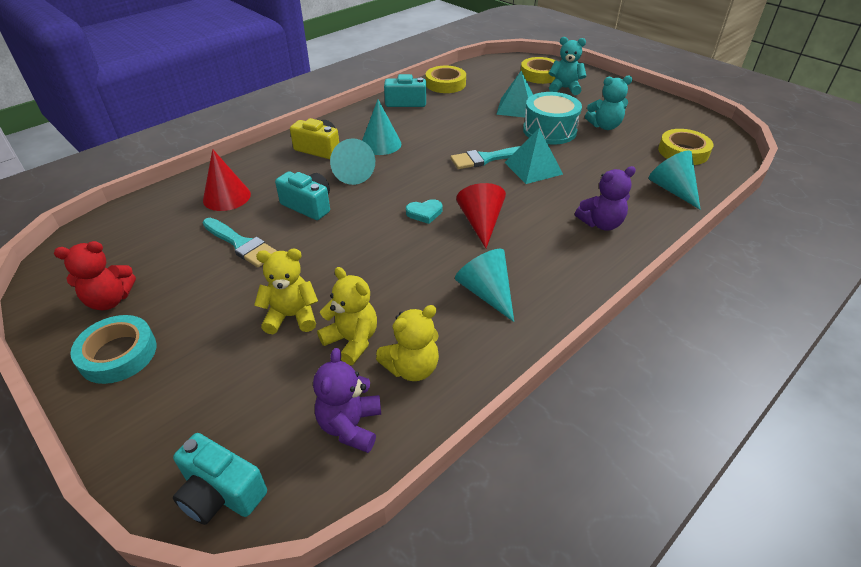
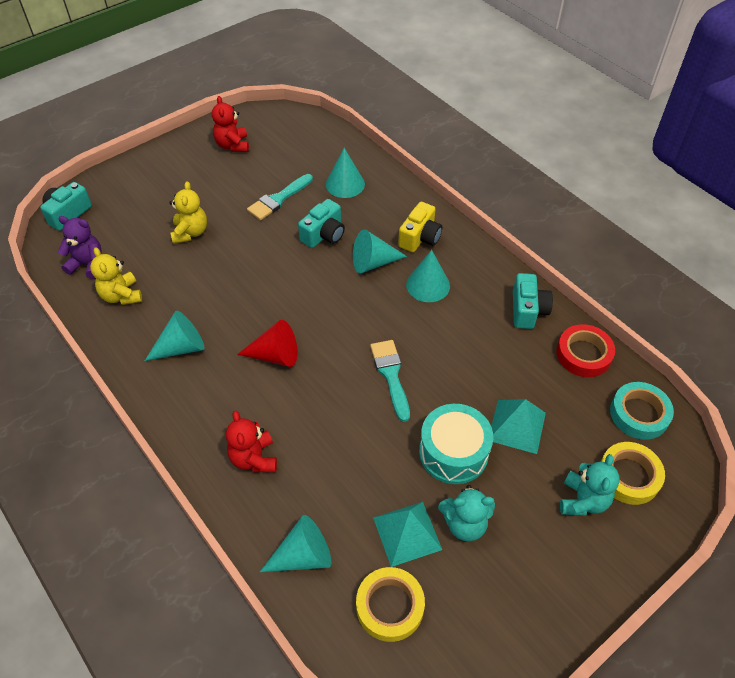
camera: 95 degrees right, 10 degrees up
(118, 354) = (182, 158): turquoise tape -> turquoise tape (639, 414)
(227, 197) = (345, 184): red cone -> turquoise cone
(352, 341) = (157, 264): yellow teddy bear -> none
(424, 213) = (298, 314): turquoise heart -> none
(445, 84) = (583, 354): yellow tape -> red tape
(533, 168) = (367, 417): turquoise pyramid -> turquoise pyramid (407, 533)
(601, 223) = (254, 458): purple teddy bear -> red teddy bear
(604, 126) = (464, 524): turquoise teddy bear -> turquoise teddy bear turned 90 degrees counterclockwise

